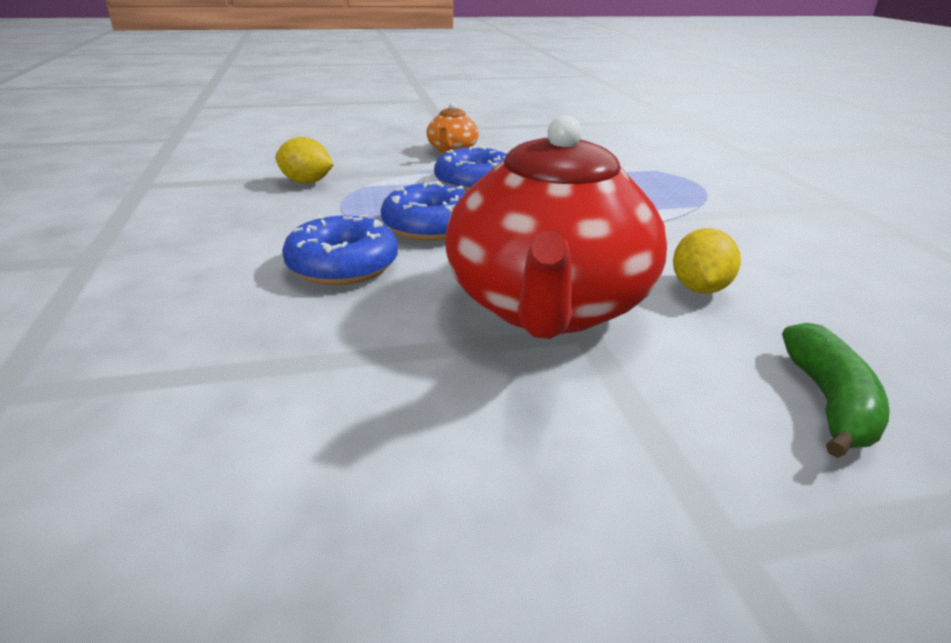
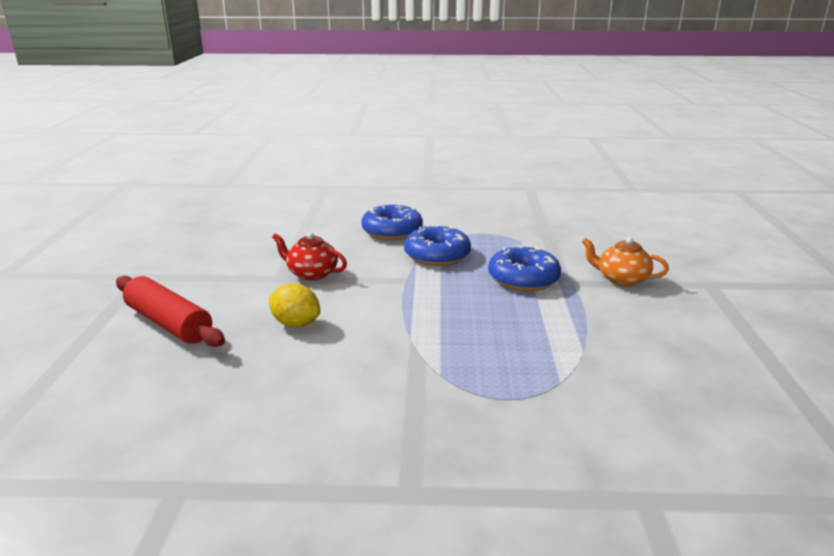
camera: 105 degrees right, 5 degrees down
(306, 182) = (531, 225): yellow lemon -> none
(548, 306) = (311, 273): red teapot -> red teapot, size x0.43
(829, 402) = (169, 323): green banana -> red rolling pin

